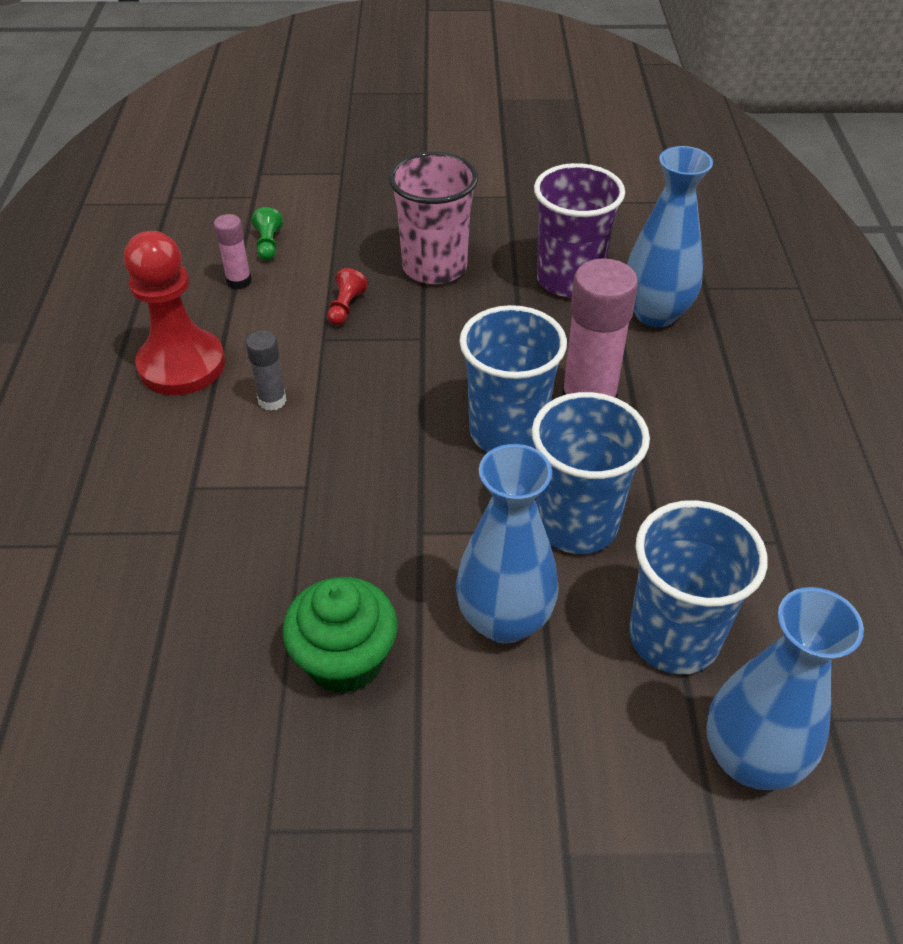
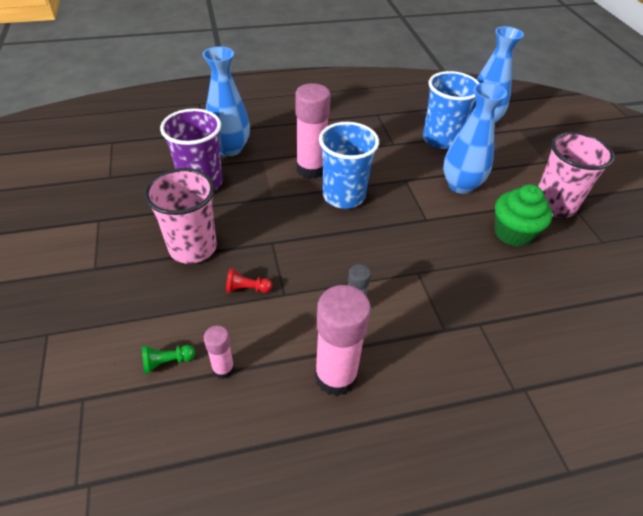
camera: 105 degrees left, 0 degrees up
(182, 365) = (336, 376): red pawn -> pink glue stick
(403, 784) = (554, 205): none -> pink cup
(576, 524) = (395, 168): blue cup -> none

